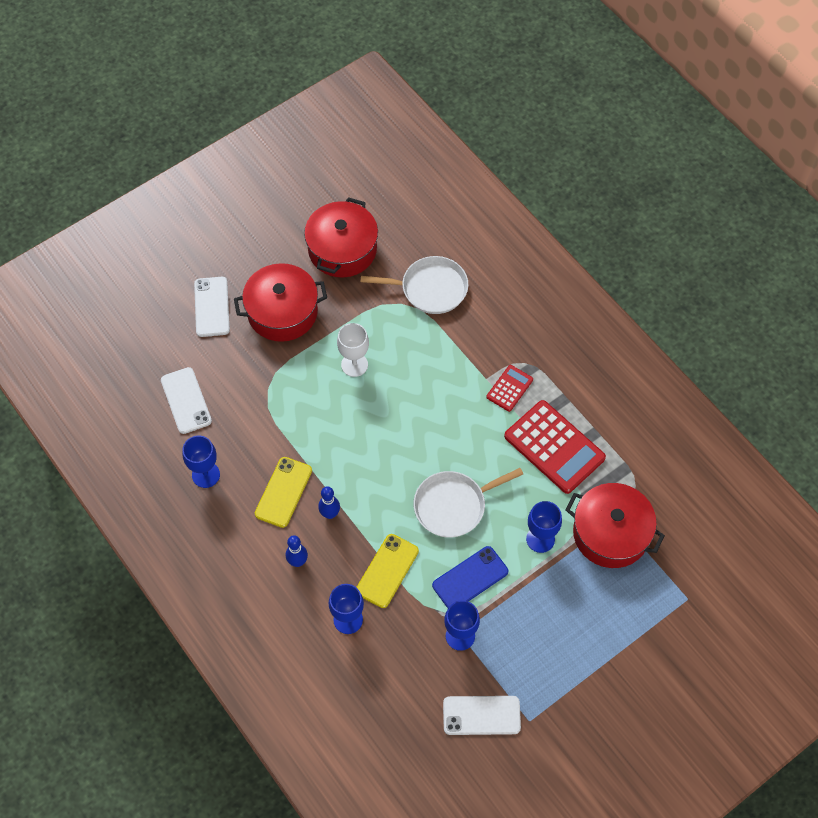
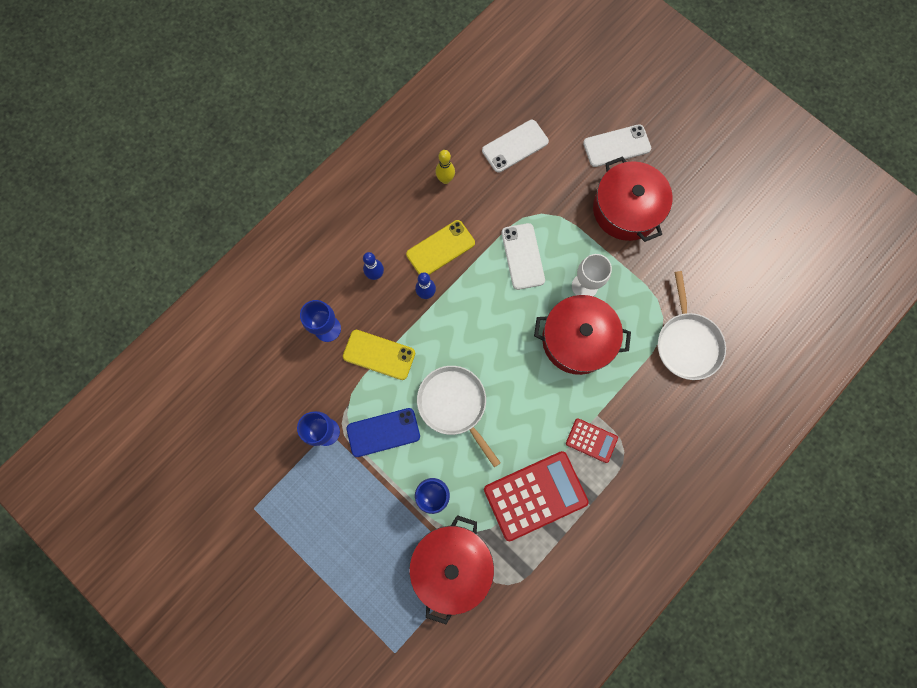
camera: 80 degrees right, 15 degrees up
(206, 475) = (445, 179): blue goblet -> yellow bowling pin
(283, 492) = (440, 248): yellow phone -> yellow phone turned 45 degrees counterclockwise
(342, 249) = (710, 250): red pot -> red pot (577, 340)
(470, 578) = (383, 432): blue phone -> blue phone turned 60 degrees counterclockwise
(481, 715) = (253, 463): white phone -> white phone (522, 256)
(554, 447) = (535, 495): red calculator -> red calculator turned 150 degrees counterclockwise

